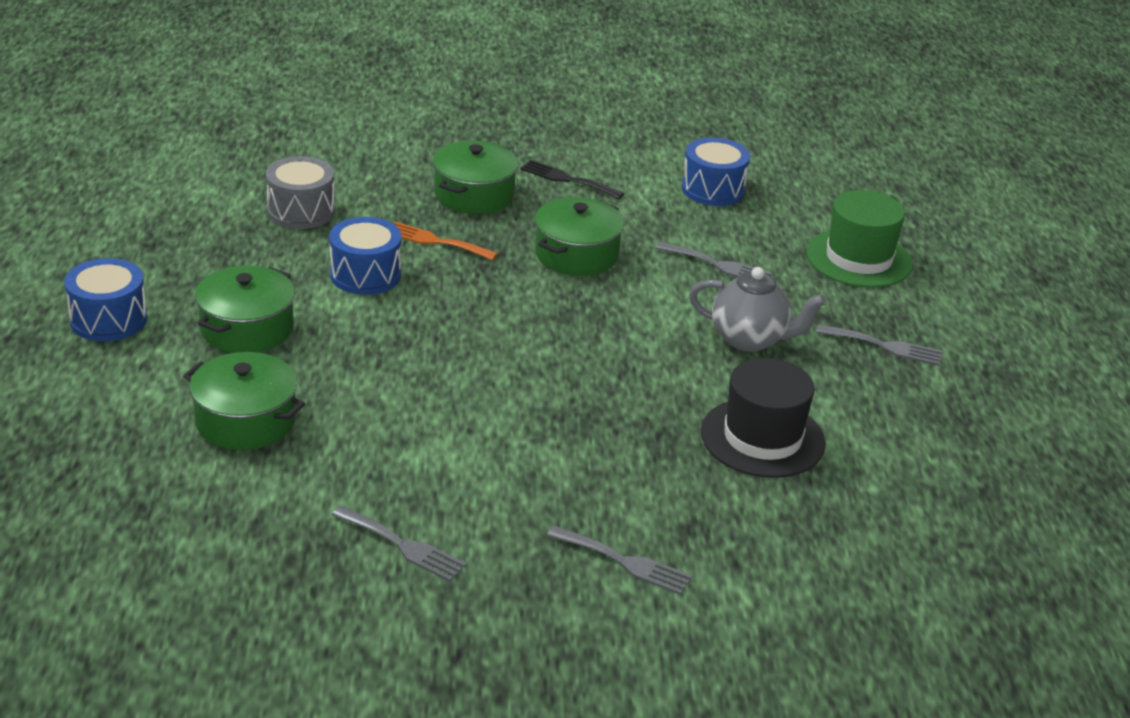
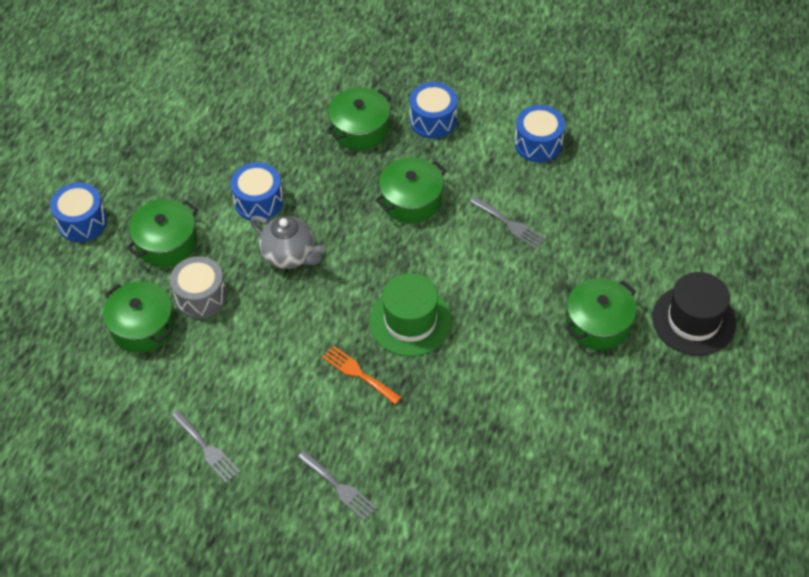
camera: 20 degrees right, 20 degrees up
(301, 211) = (234, 132): grey drum -> grey drum (201, 297)
(435, 241) = (317, 174): orange fork -> orange fork (358, 373)
(567, 179) = (433, 120): black fork -> blue drum
(750, 339) = (502, 302): grey teapot -> grey teapot (290, 256)
(762, 438) = (473, 396): black hat -> black hat (693, 320)
(859, 258) = (618, 231): green hat -> green hat (410, 321)
(885, 346) = (598, 323): grey fork -> green pot

